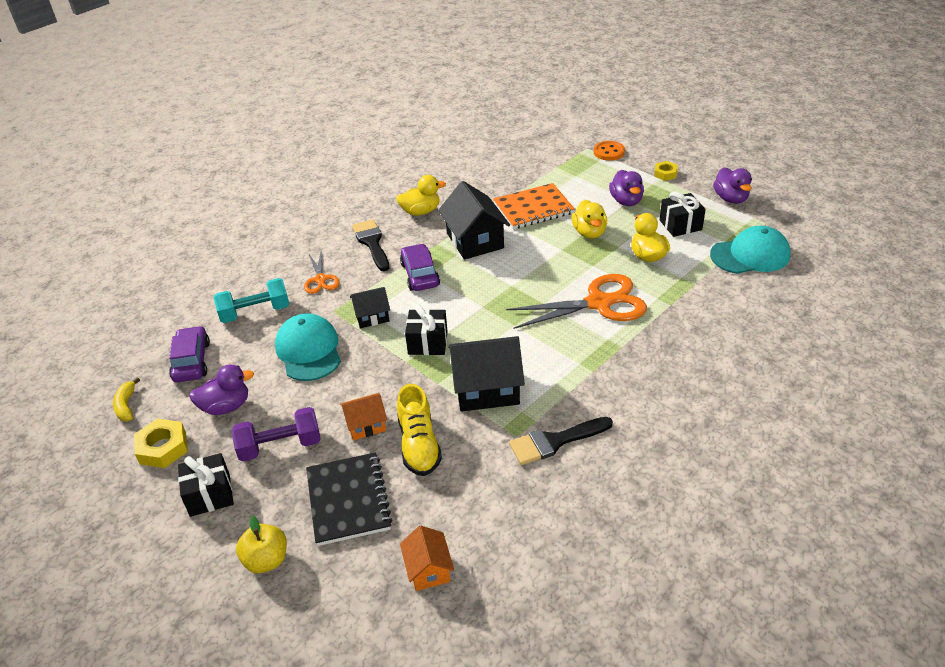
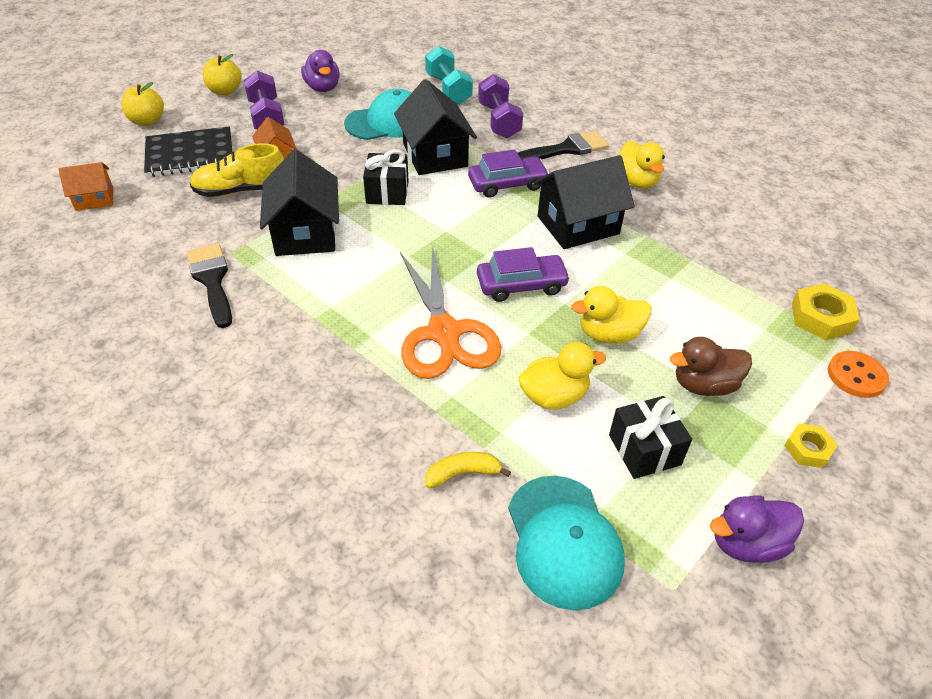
camera: 85 degrees right, 5 degrees up
(126, 405) = (336, 46): yellow banana -> yellow banana (463, 473)
(163, 448) = (283, 66): yellow nut -> yellow nut (821, 317)
(191, 361) = (384, 66): purple car -> purple car (521, 285)
(210, 495) = (225, 91): black gift -> yellow apple
(320, 279) = (499, 121): orange scissors -> purple dumbbell
(372, 316) = (435, 155): black house -> black house, size x1.78
(533, 208) = (662, 279): orange notebook -> none
(626, 201) = (704, 385): purple duck -> brown duck

